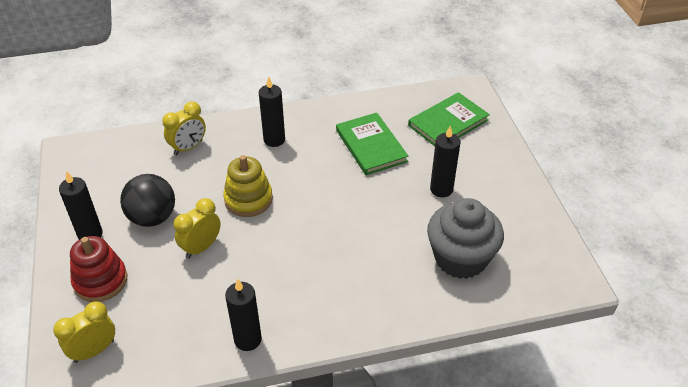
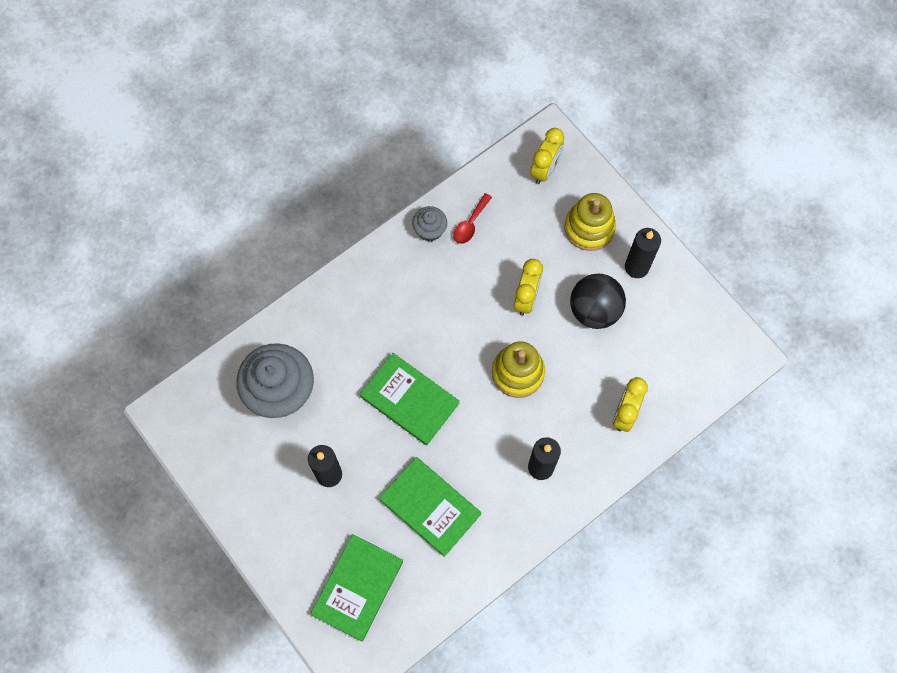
camera: 155 degrees right, 25 degrees up
(100, 281) = (589, 228): red stacking toy -> yellow stacking toy
(205, 329) = (470, 224): none -> red spoon
(248, 339) = (430, 230): black candle -> grey cupcake
(349, 213) = (409, 400): none -> green book

